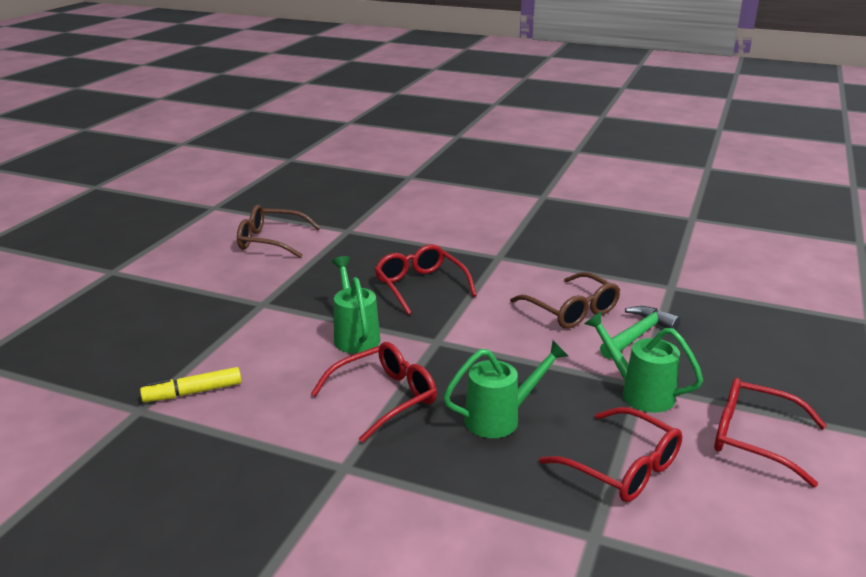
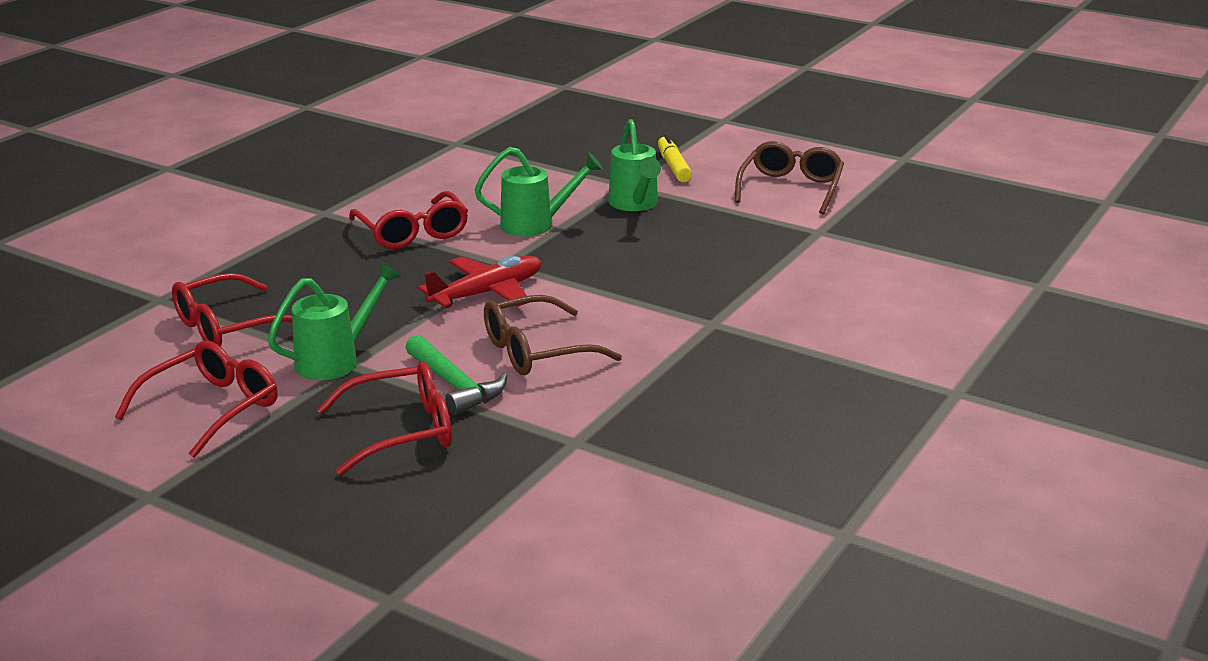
camera: 100 degrees right, 0 degrees up
(193, 392) = (470, 160): yellow marker -> yellow marker (673, 166)
(420, 286) = (639, 265): red glasses -> red glasses (401, 431)
(493, 342) = (486, 293): none -> red plane
(500, 418) = (343, 281): green watering can -> green watering can (635, 204)

